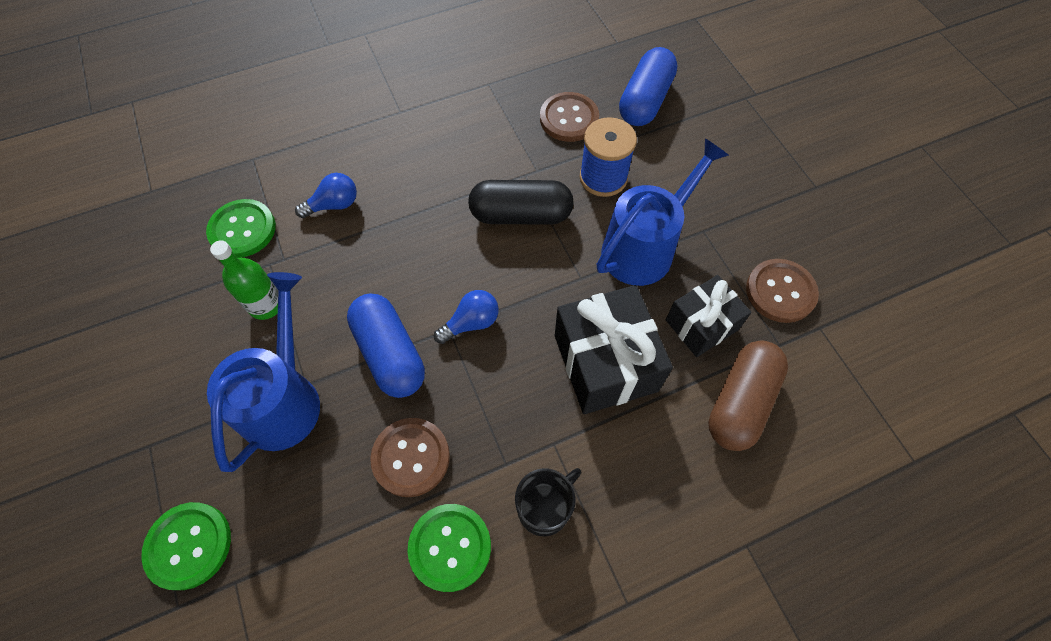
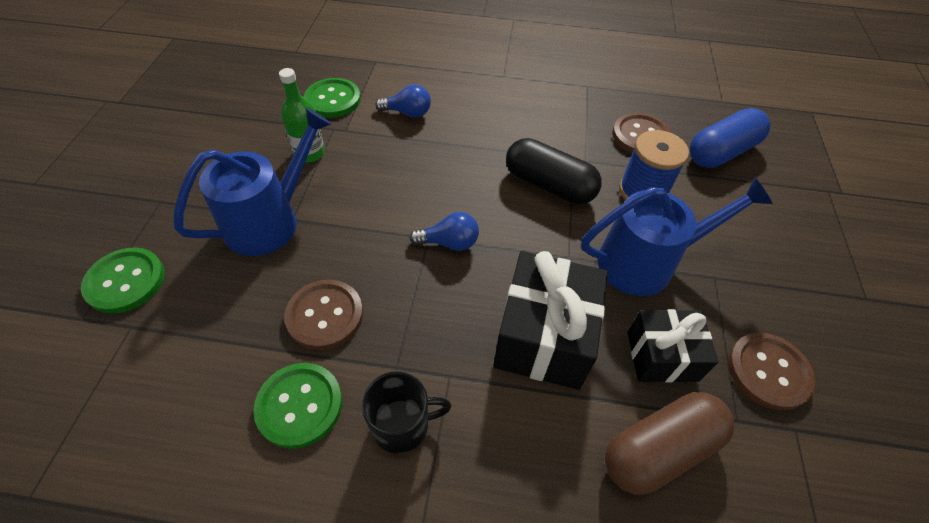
camera: 30 degrees right, 10 degrees down
(390, 353) = (369, 231): blue capsule -> none

